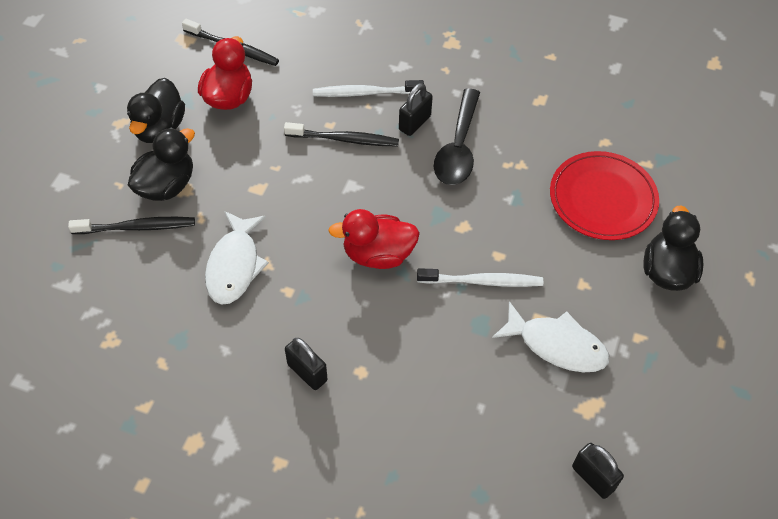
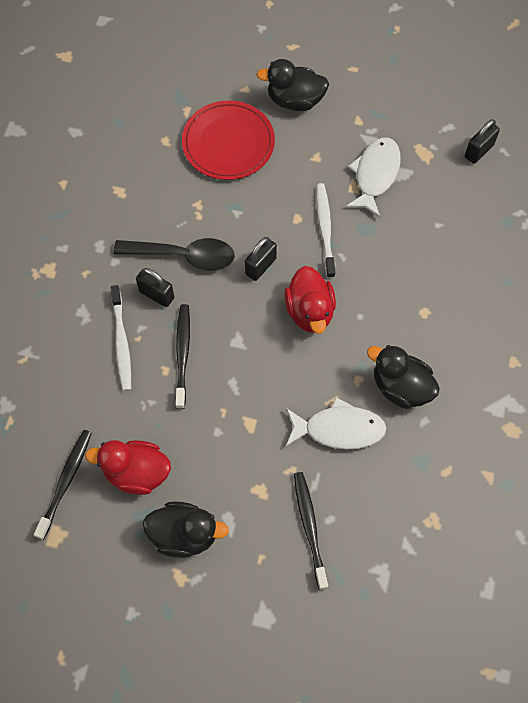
camera: 95 degrees left, 10 degrees up
(166, 185) = (257, 510): black duck -> black duck (401, 387)
(307, 372) = (433, 352): black padlock -> black padlock (260, 266)

